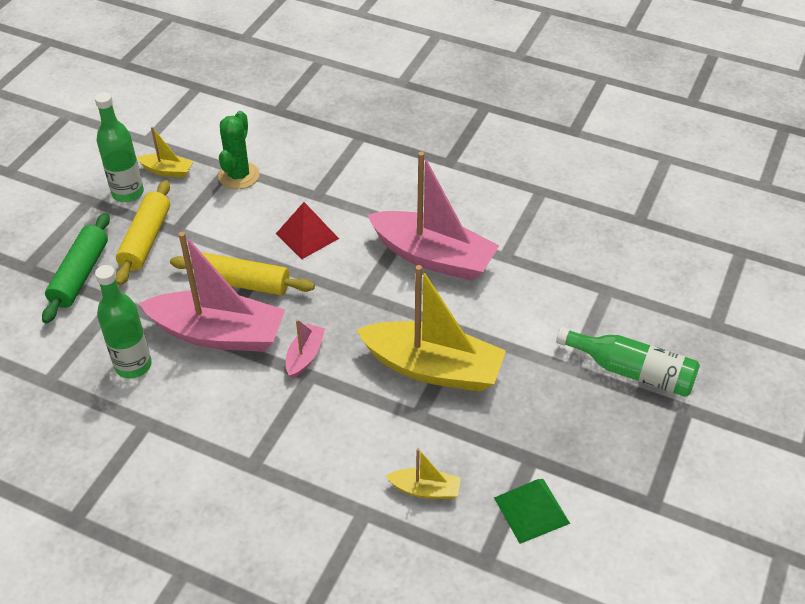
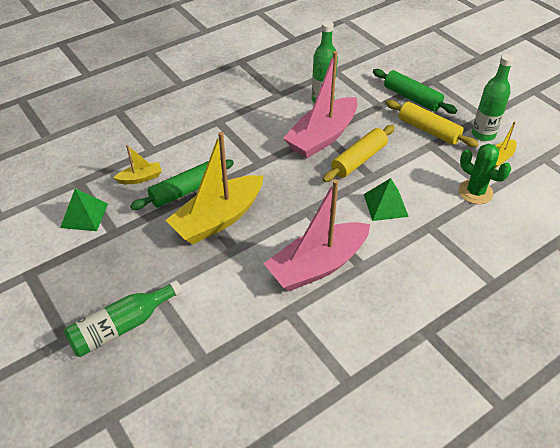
camera: 120 degrees right, 0 degrees up
(305, 356) = (276, 166): pink boat -> none
(307, 236) = (385, 205): red pyramid -> green pyramid
(413, 426) = (184, 191): none -> green rolling pin
(425, 490) = (140, 178): yellow boat -> yellow boat turned 150 degrees counterclockwise

